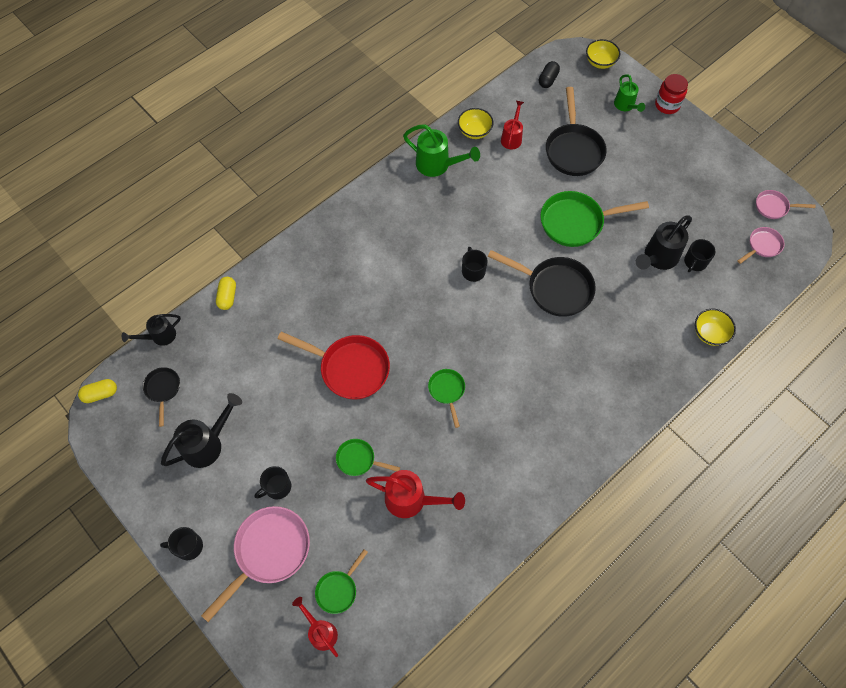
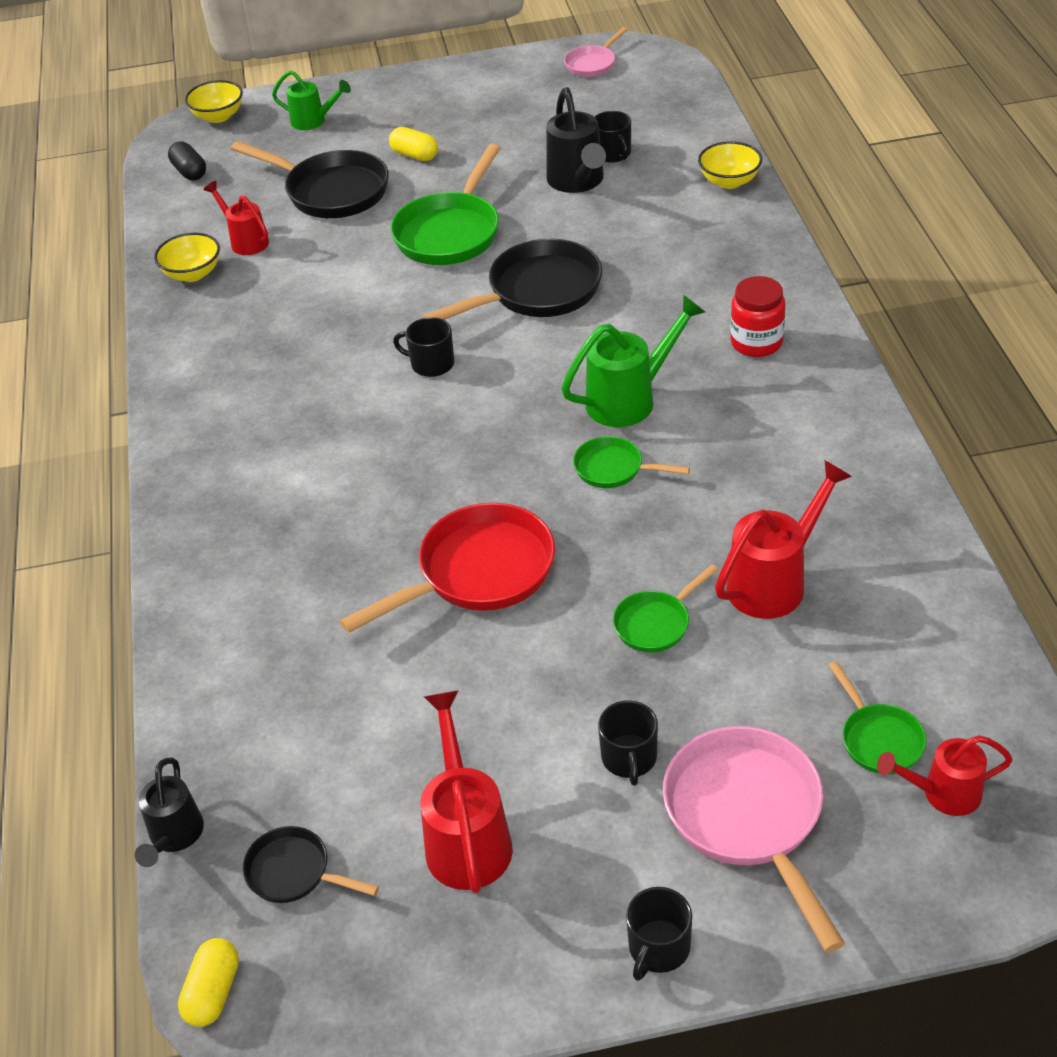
camera: 55 degrees left, 20 degrees down
(207, 444) = (466, 838): black watering can -> red watering can
(227, 297) = (188, 695): yellow capsule -> yellow capsule (414, 155)
(437, 165) = (208, 334): green watering can -> green watering can (629, 399)
(667, 105) = (352, 87): red jar -> red jar (756, 342)
(762, 246) = (640, 93): pink pan -> none

